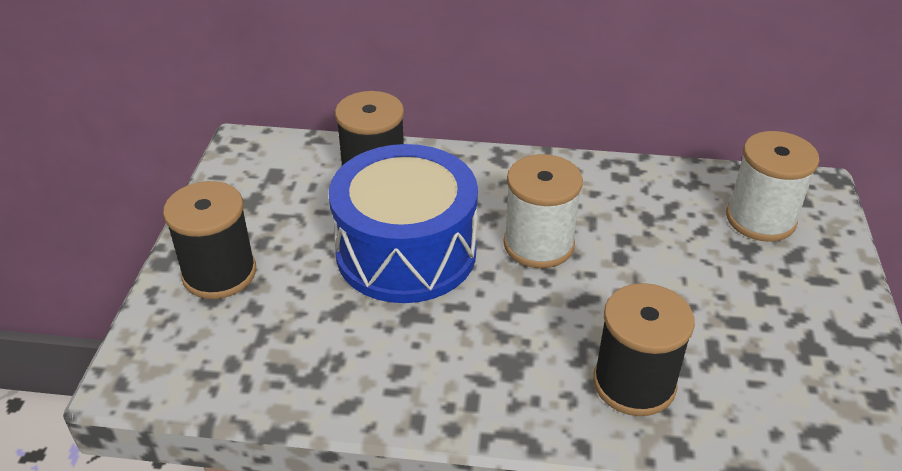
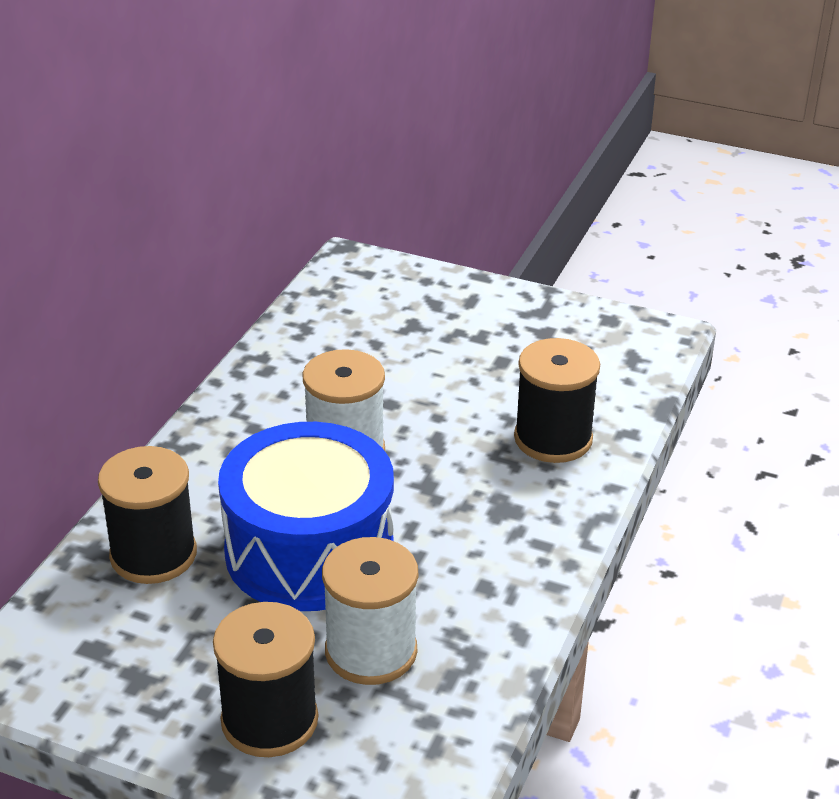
camera: 75 degrees left, 5 degrees down
(760, 219) = (378, 305): white spool -> white spool (371, 651)

